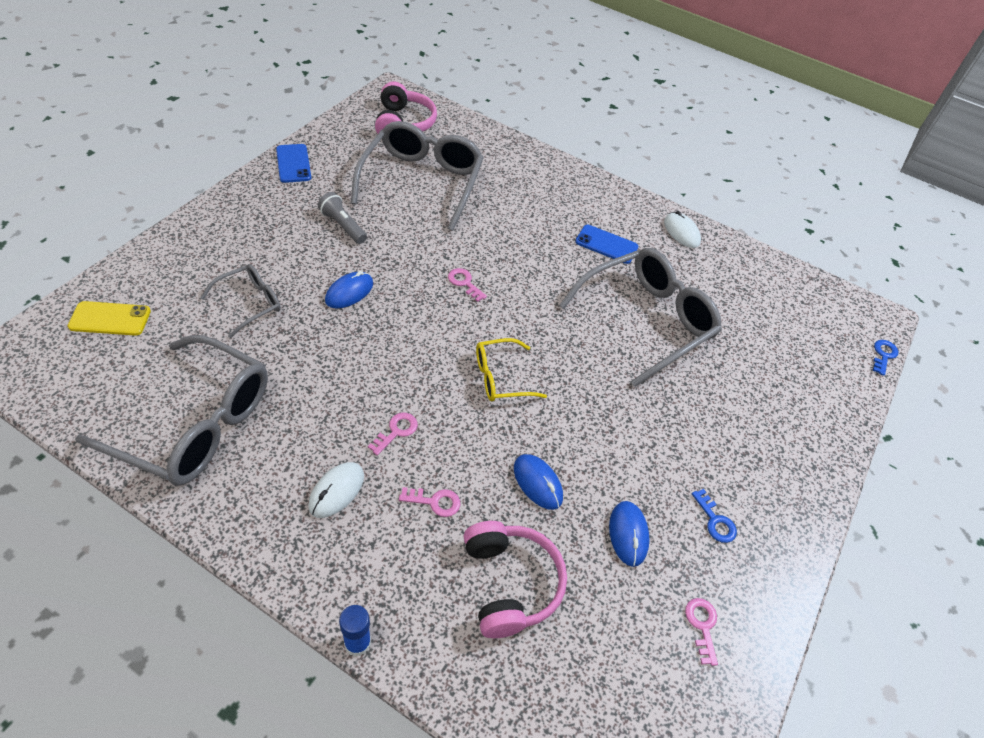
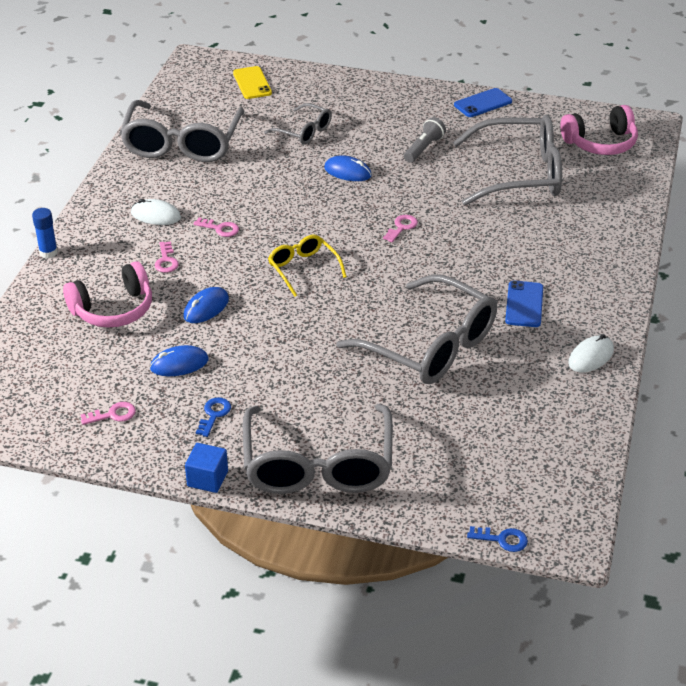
camera: 80 degrees right, 10 degrees down
(715, 521) = (214, 415): blue key -> blue key turned 150 degrees clockwise
(795, 451) = (318, 465): none -> grey glasses
(809, 551) = (207, 479): none -> blue cube

